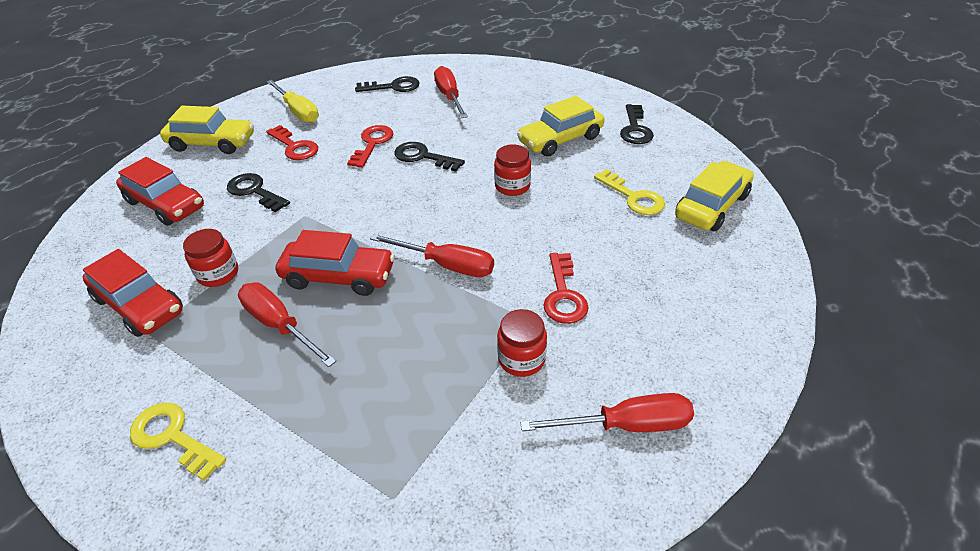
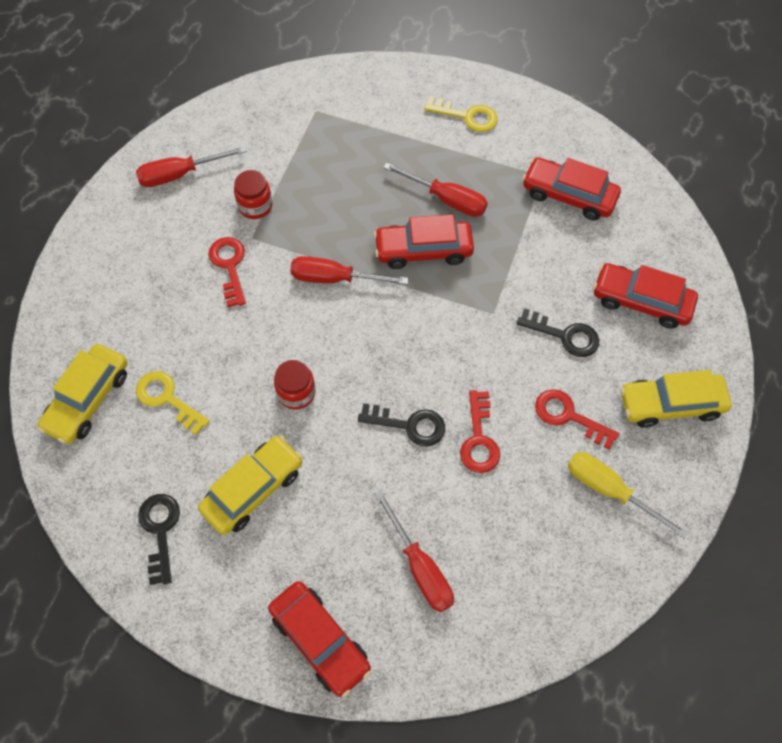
camera: 165 degrees right, 20 degrees up
(218, 274) = (527, 234): red jar -> none
(393, 87) = (510, 579): black key -> none
(526, 79) = (320, 640): none -> red car

